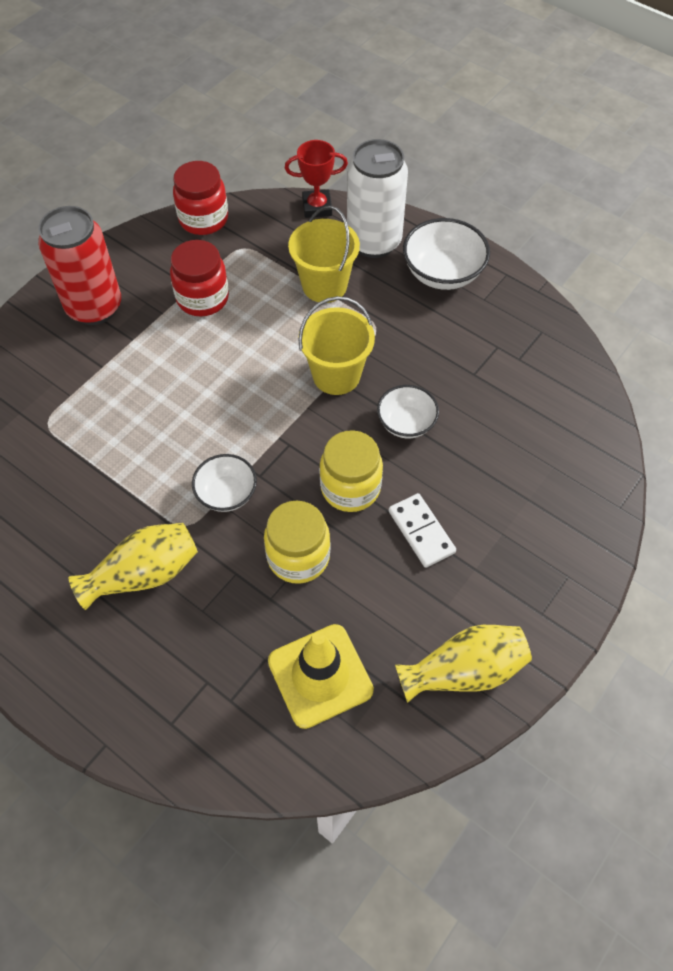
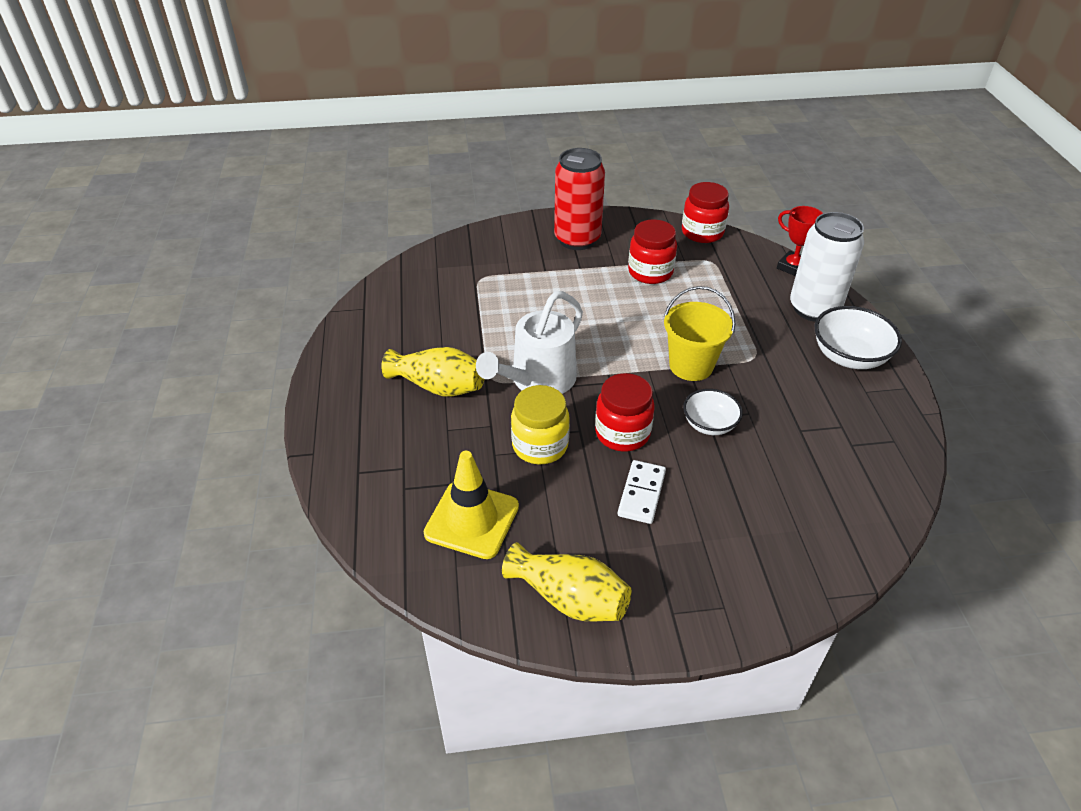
camera: 45 degrees right, 15 degrees down
(226, 493) = (538, 381): white bowl -> white watering can
(324, 285) = (744, 312): yellow bucket -> none
(350, 487) = (622, 433): yellow jar -> red jar

